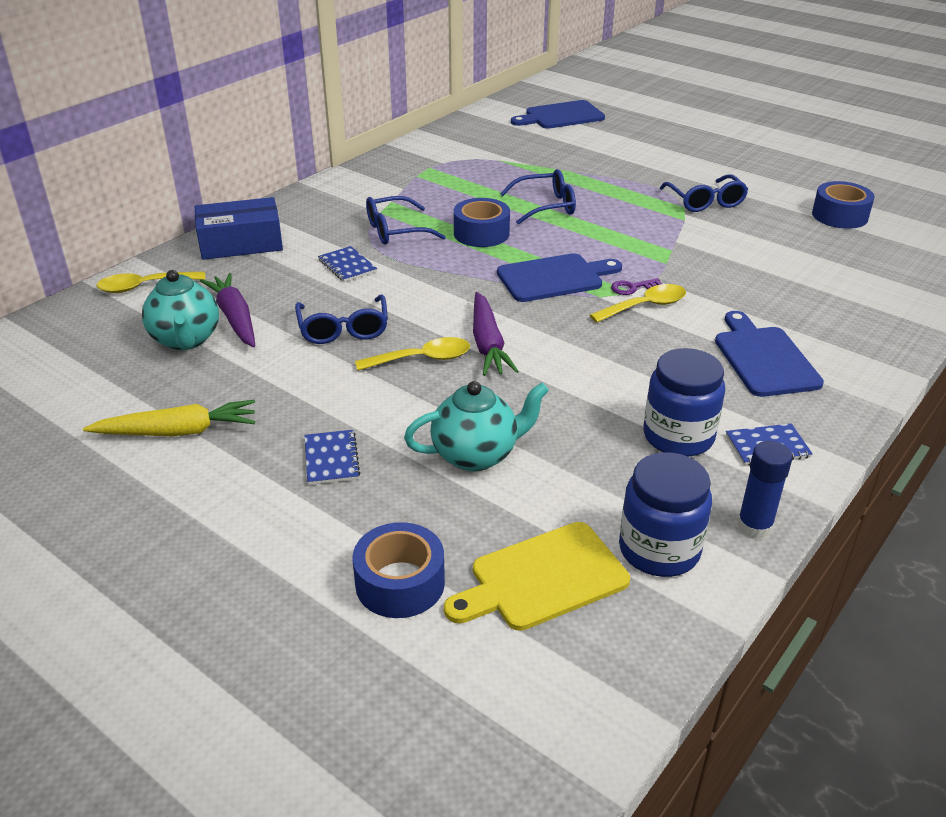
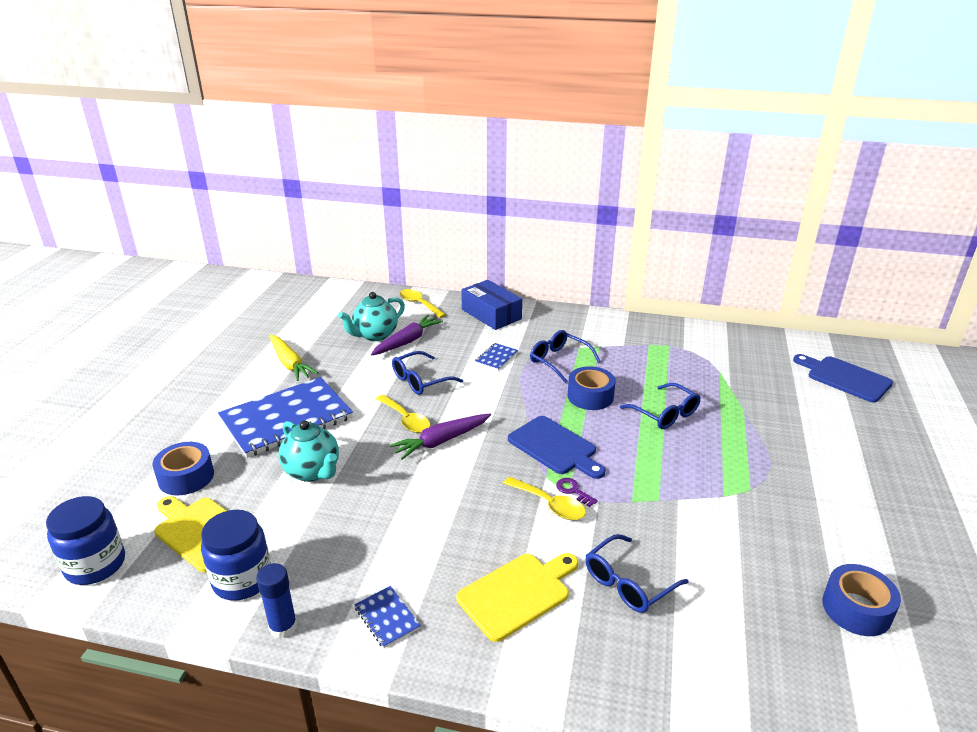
camera: 65 degrees right, 5 degrees down
(331, 459) = (286, 419): blue notebook -> blue notebook, size x2.48
(678, 436) = (376, 562): blue jar -> blue jar (95, 565)
(705, 202) = (775, 501): blue glasses -> blue glasses (628, 583)
(764, 358) = (517, 593): blue cutting board -> yellow cutting board

